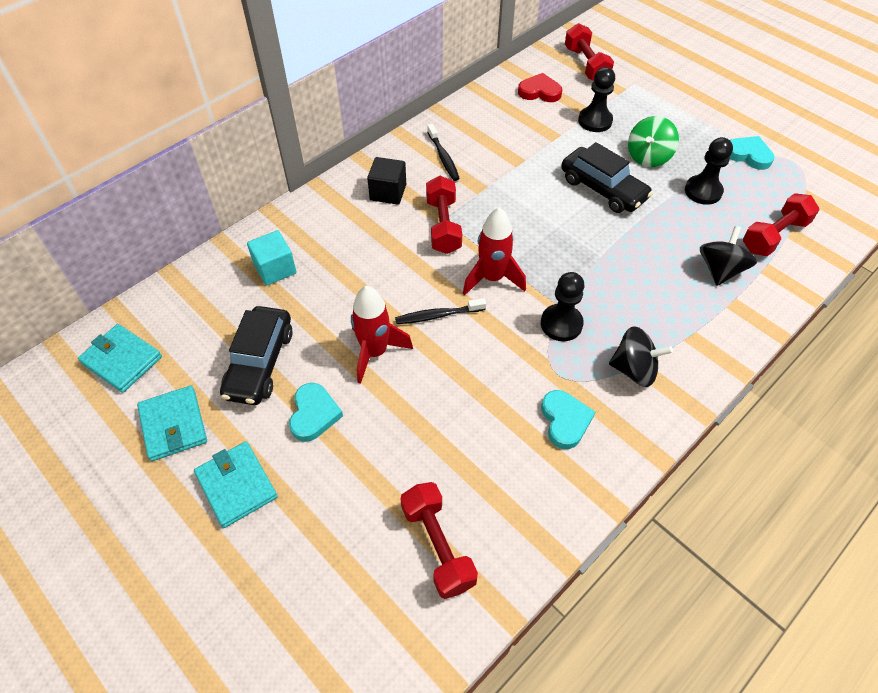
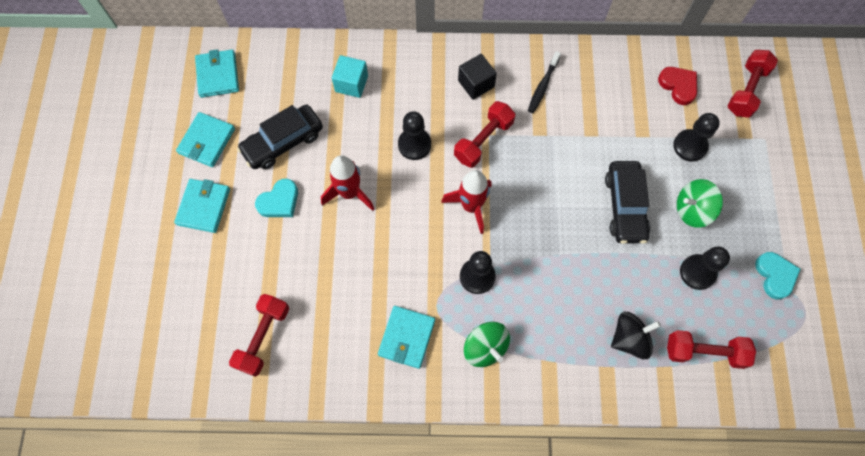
camera: 45 degrees right, 15 degrees up
(389, 271) = (414, 145): none -> black pawn
(438, 315) = (410, 202): black toothbrush -> none
(565, 421) = (406, 337): turquoise heart -> turquoise wallet
(634, 369) = (485, 347): black spinning top -> green spinning top

